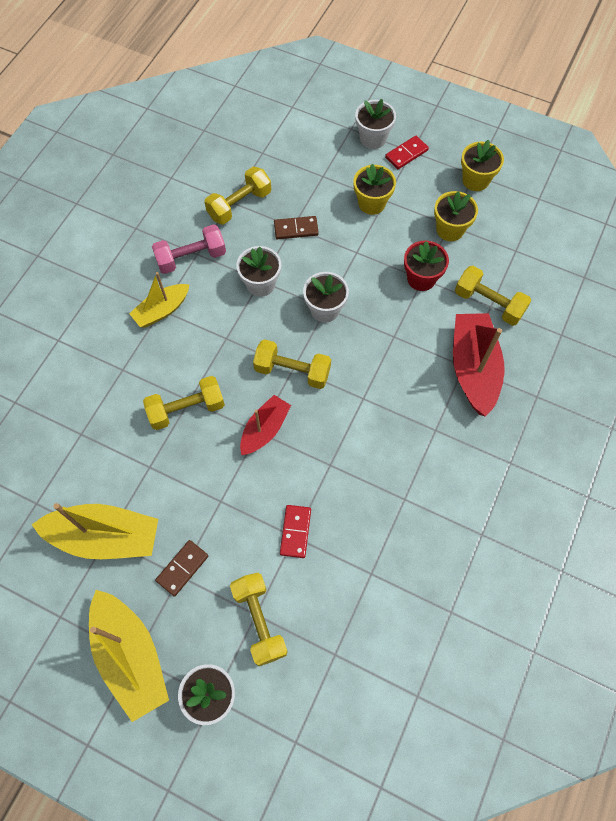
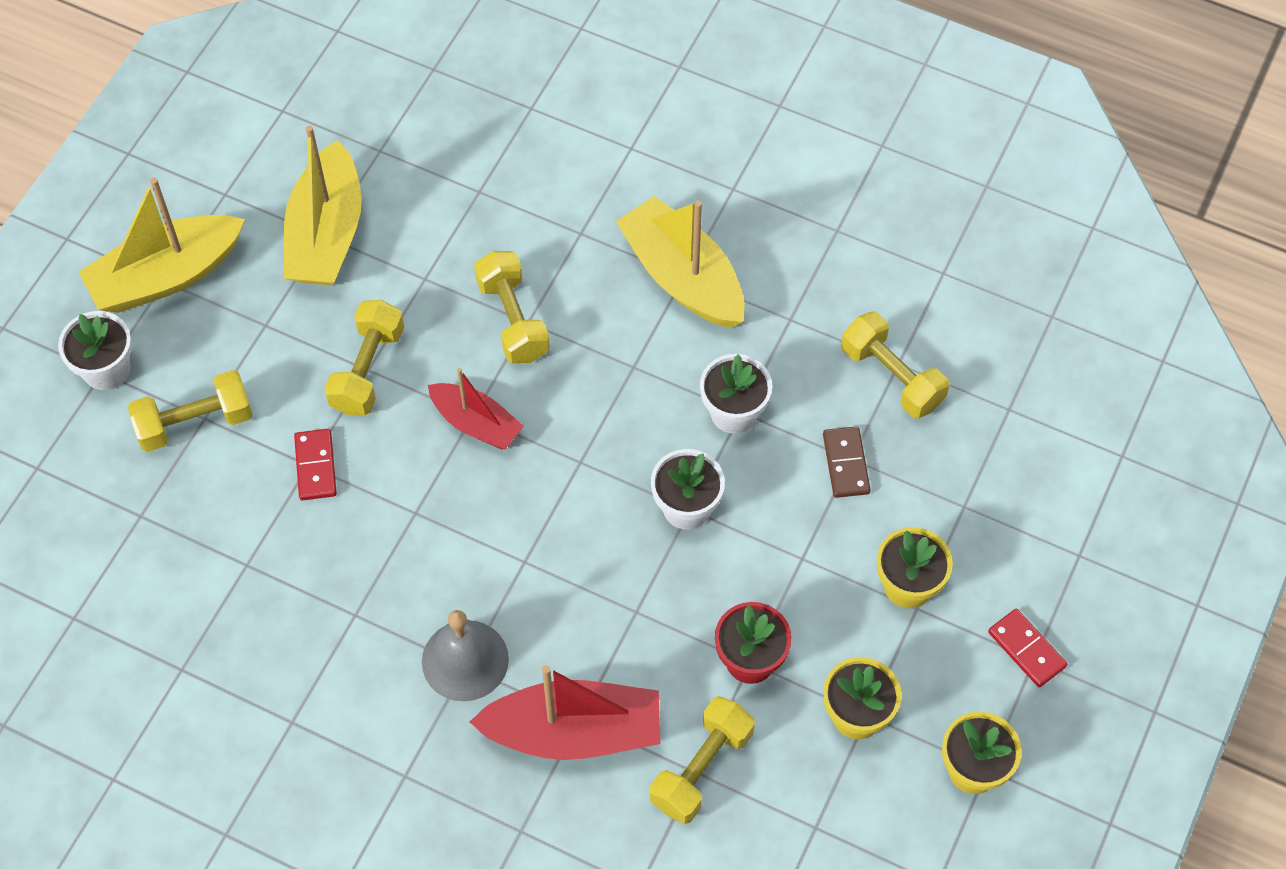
camera: 90 degrees right, 5 degrees down
(162, 310) = (682, 277): yellow boat -> yellow boat, size x1.64
(182, 568) = (275, 327): brown domino -> none
(191, 258) = (781, 311): pink dumbbell -> none
(292, 371) = (574, 460): yellow dumbbell -> yellow dumbbell (367, 370)
(295, 532) = (315, 466): red domino -> red domino turned 75 degrees clockwise
(373, 138) = (1058, 592): white flower pot -> none
(431, 430) = (465, 660): none -> grey bell

